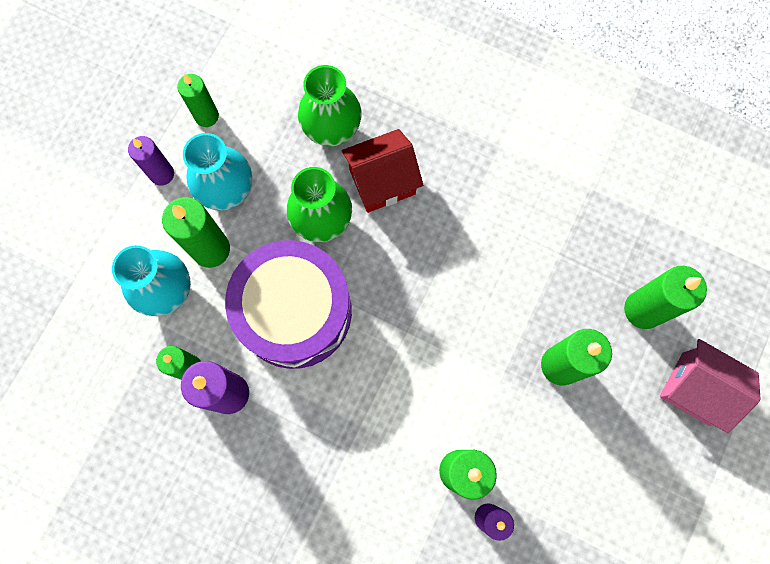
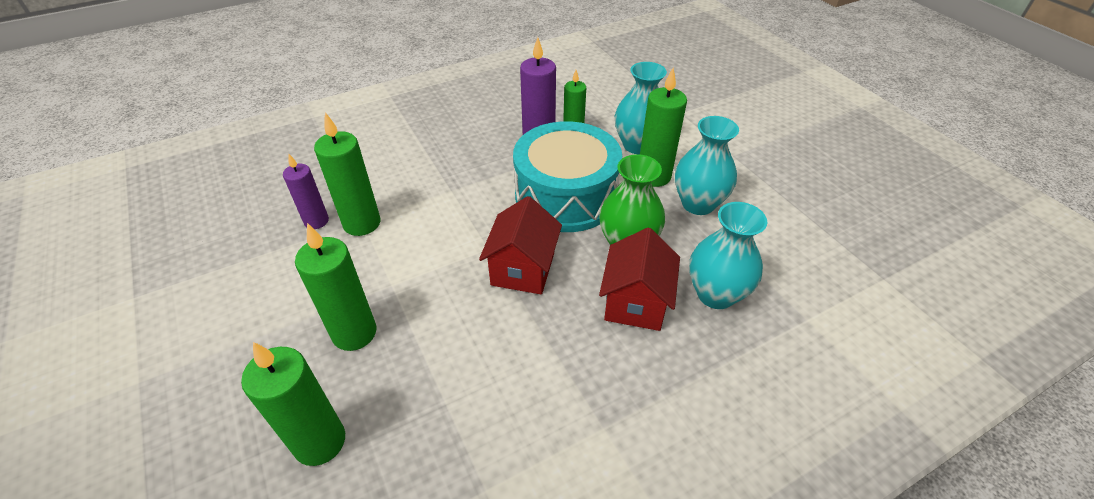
camera: 125 degrees right, 30 degrees down
(162, 174) = (738, 177): purple candle -> none
(206, 116) = (780, 221): green candle -> none
(294, 311) = (566, 196): purple drum -> turquoise drum
(332, 130) = (715, 294): green vase -> turquoise vase
(409, 287) = (523, 269): none -> red house
(695, 388) = (208, 432): pink house -> none

